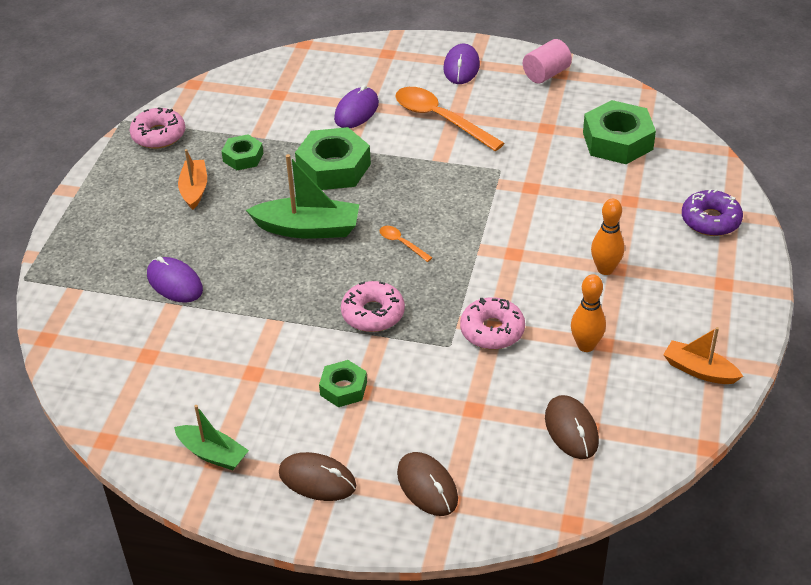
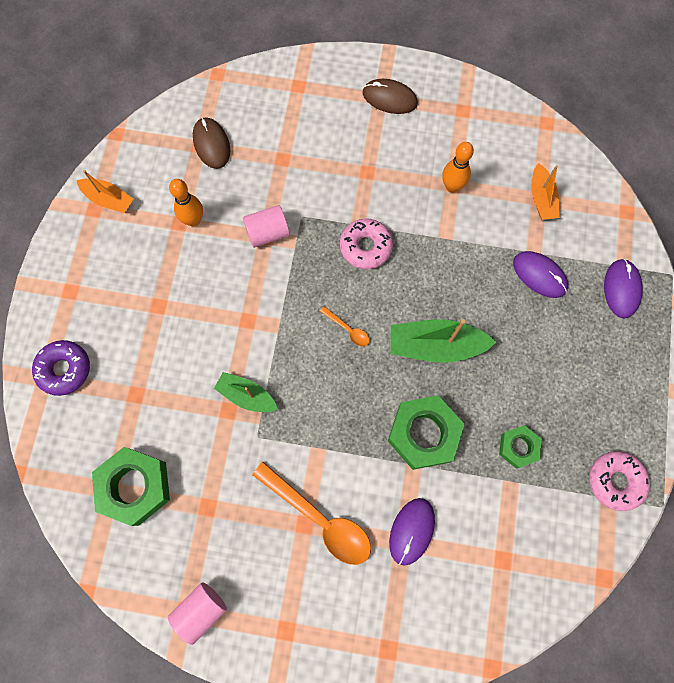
camera: 175 degrees right, 30 degrees up
(194, 190) = (554, 396): orange boat -> orange boat (541, 198)
(212, 454) = (467, 115): green boat -> green boat (247, 395)
(343, 388) = (381, 173): green nut -> none
(427, 486) = (314, 96): brown mouse -> none
(461, 67) = (299, 622): purple mouse -> purple mouse (621, 289)
(492, 330) = (268, 233): pink donut -> pink cylinder
(605, 269) = (169, 304): orange bowling pin -> orange bowling pin (452, 186)

